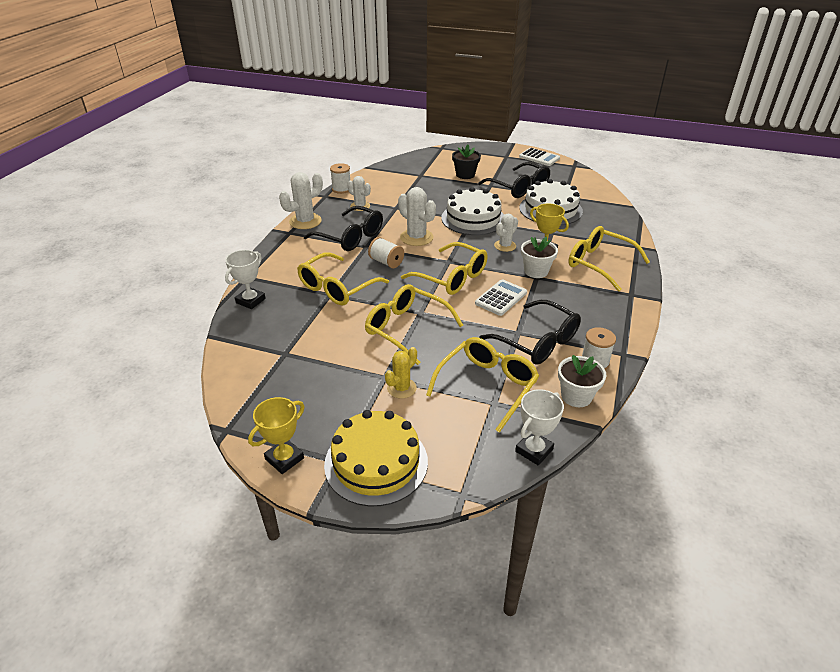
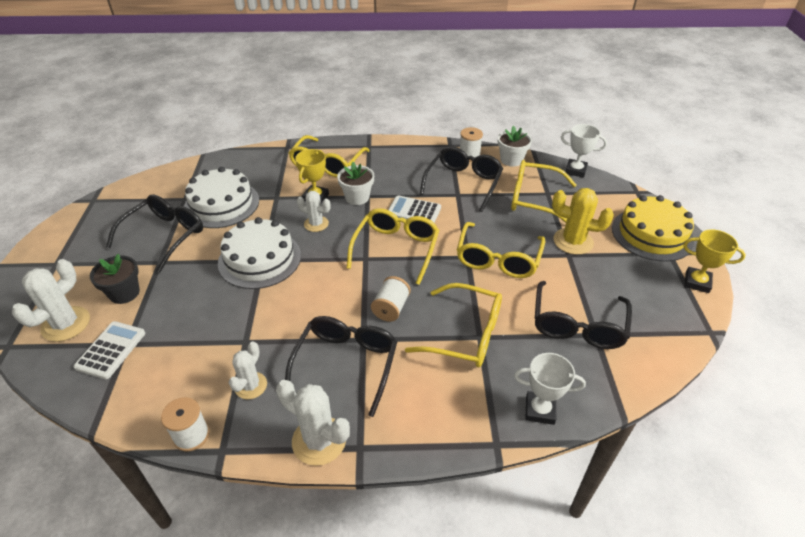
camera: 110 degrees left, 5 degrees up
(301, 347) = (577, 325): none -> black glasses
(401, 388) = (573, 241): yellow cactus -> yellow cactus, size x1.55
(416, 237) = (323, 297): white cactus -> white cactus (66, 324)
(539, 157) = (63, 232): white calculator -> white calculator (111, 350)

